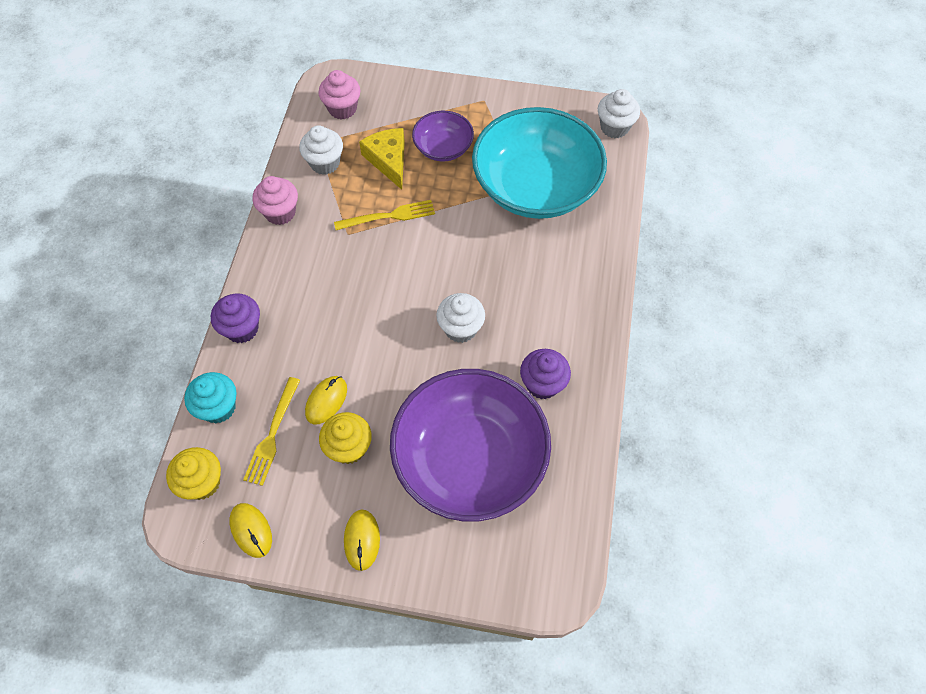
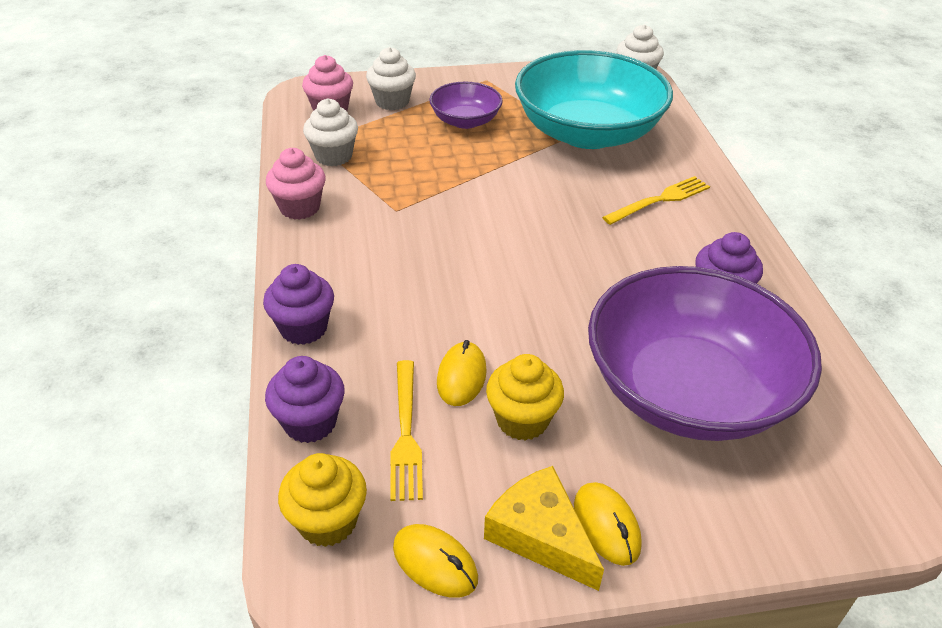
camera: 20 degrees left, 20 degrees down
(218, 407) = (310, 422): turquoise cupcake -> purple cupcake
(388, 160) = (409, 141): yellow cheese -> yellow cheese (540, 535)
(389, 216) = (438, 185): yellow fork -> yellow fork (660, 199)
(460, 328) = (587, 266): white cupcake -> white cupcake (392, 102)

